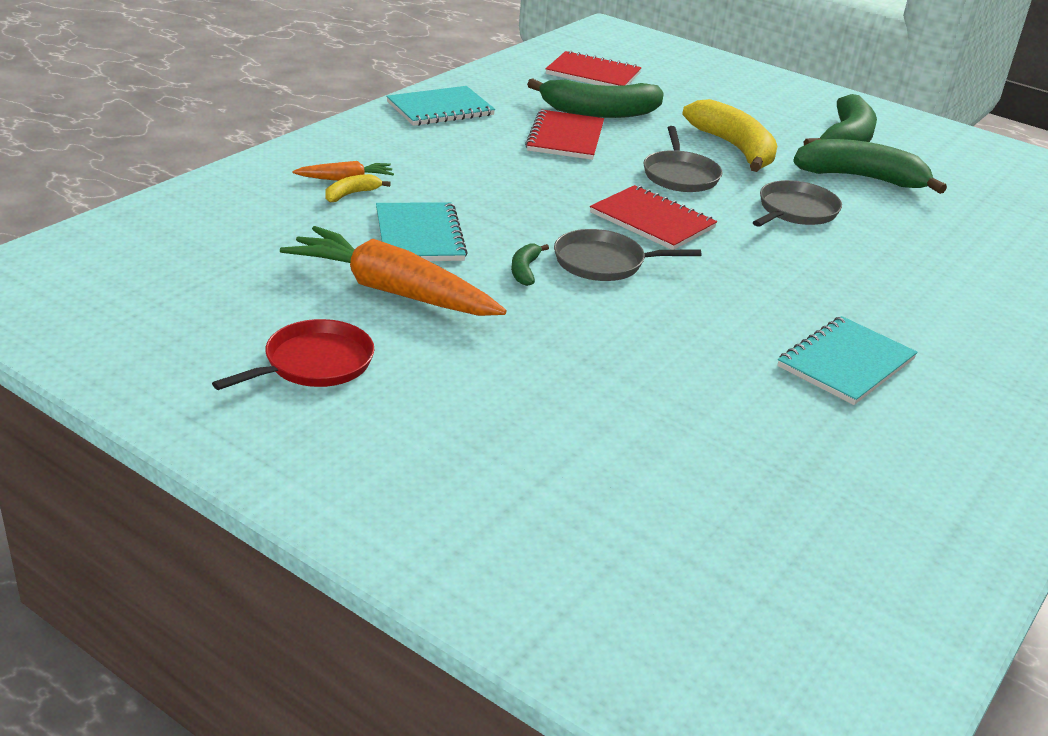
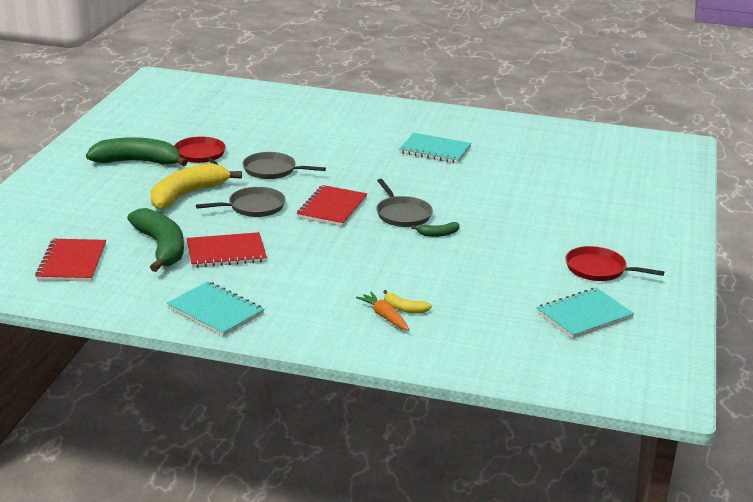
camera: 110 degrees left, 5 degrees down
(392, 291) = (507, 266): orange carrot -> none
(419, 235) = (433, 272): turquoise notebook -> turquoise notebook (584, 315)
(861, 178) = (201, 155): green banana -> red pan

